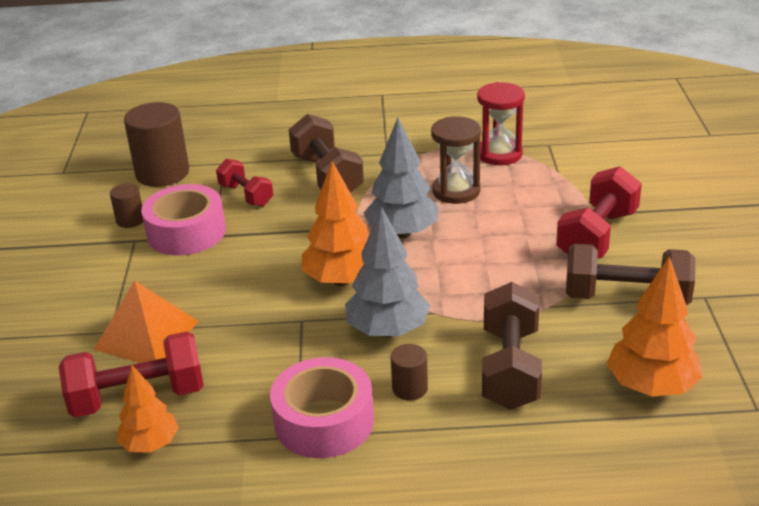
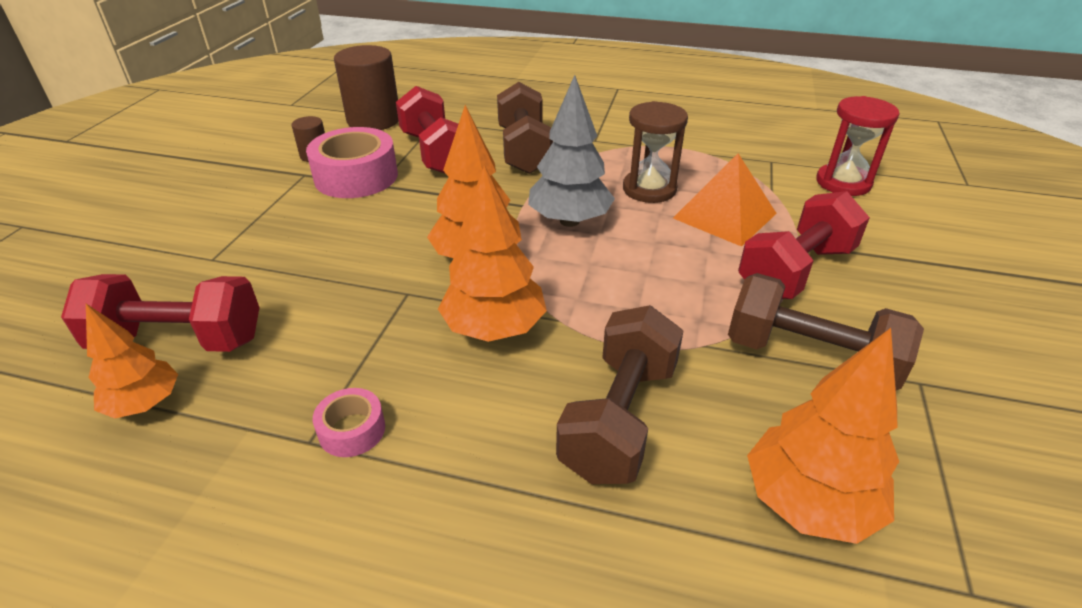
camera: 15 degrees right, 5 degrees up
(146, 335) = (242, 271): orange pyramid -> orange pyramid (724, 215)
(246, 195) = (435, 153): red dumbbell -> red dumbbell, size x1.62
(324, 421) = (352, 430): pink tape -> pink tape, size x0.50
(387, 331) = (494, 329): grey tree -> orange tree
(410, 388) = (479, 413): brown cylinder -> none
(499, 154) = (713, 161): red hourglass -> red hourglass (843, 183)

